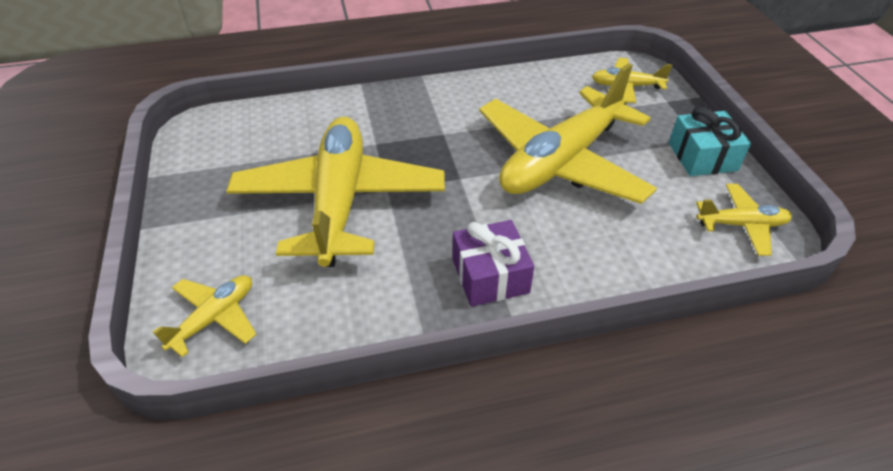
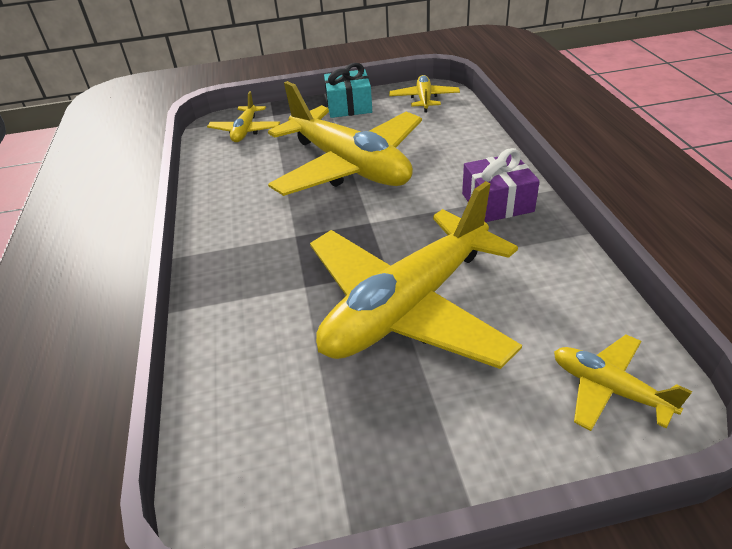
camera: 85 degrees left, 5 degrees down
(339, 201) = (408, 306): yellow plane -> yellow plane turned 45 degrees counterclockwise

